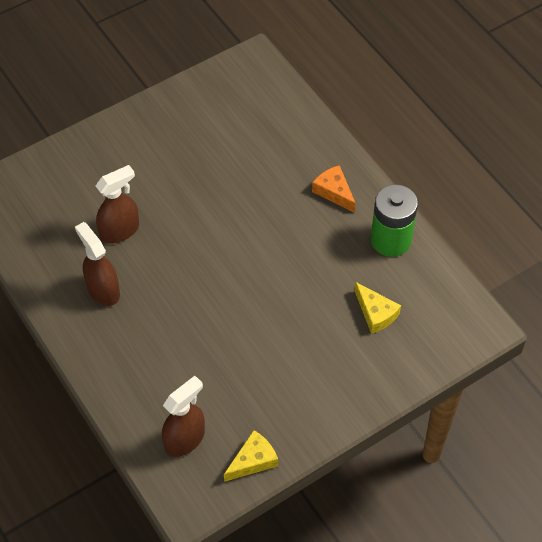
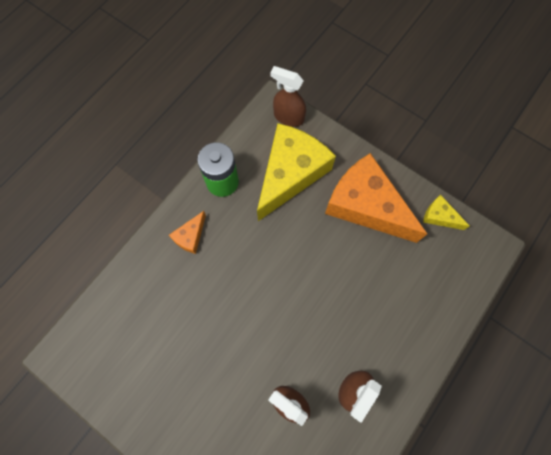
camera: 110 degrees left, 15 degrees up
(185, 439) = (447, 268): brown spray bottle -> brown spray bottle (288, 117)
(301, 381) = (366, 205): none -> orange cheese
(375, 313) = (290, 173): yellow cheese -> yellow cheese, size x2.32

